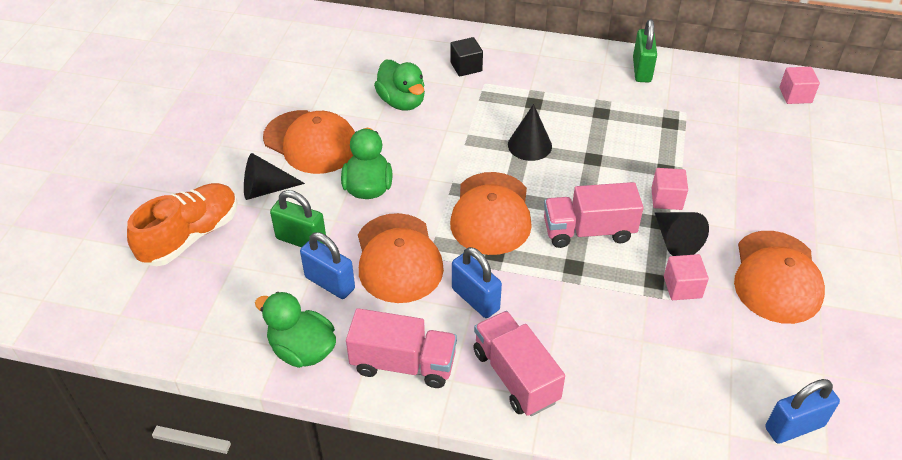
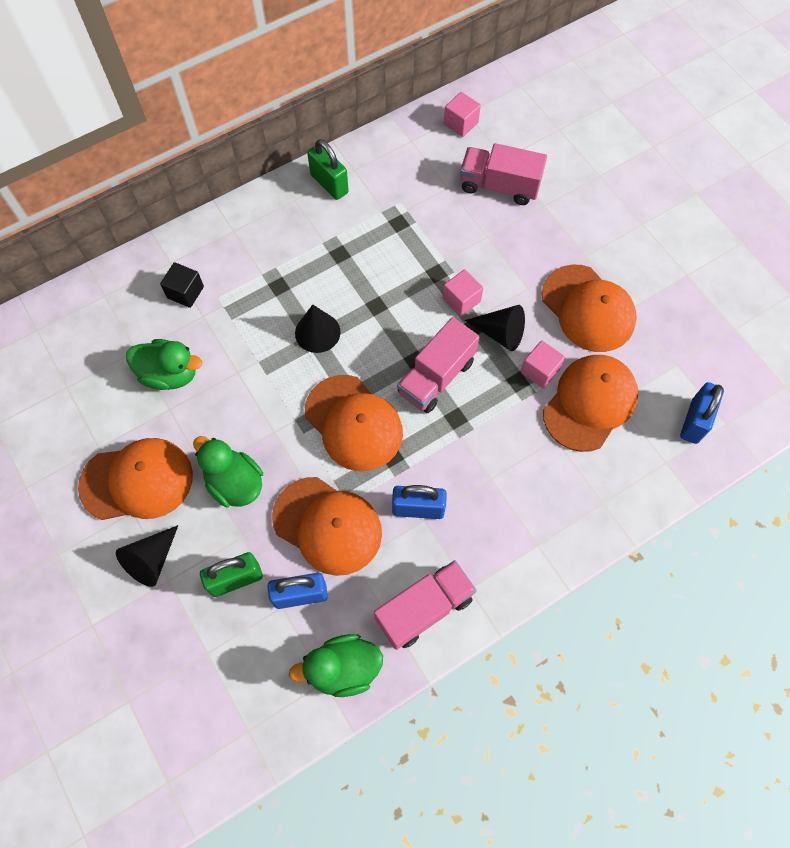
camera: 45 degrees left, 20 degrees up
(190, 236) = (140, 661): orange shoe -> none
(515, 376) = (505, 545): pink truck -> pink truck (499, 186)
(703, 340) = (590, 403): none -> orange cap

